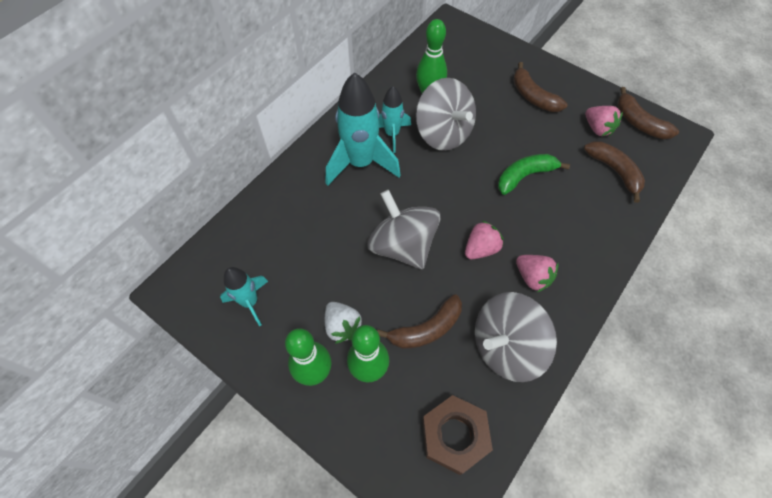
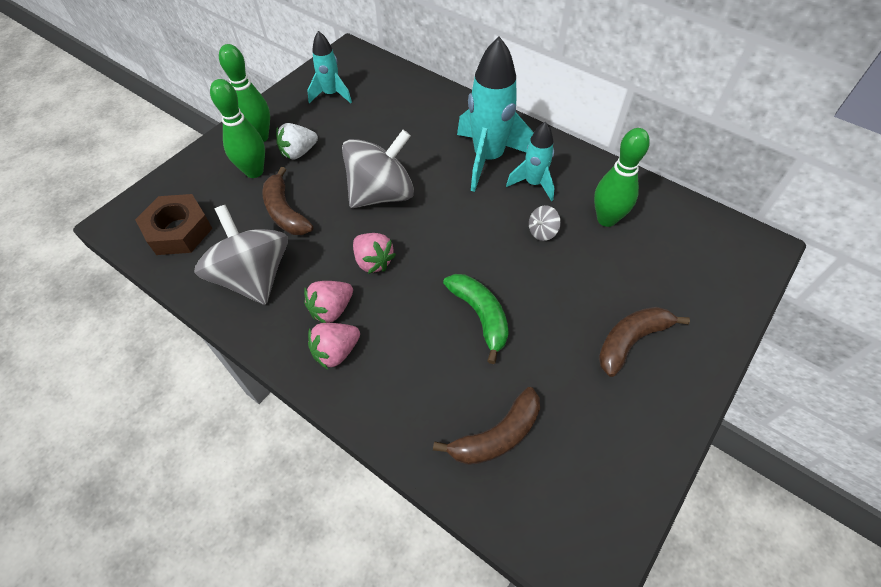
camera: 90 degrees right, 5 degrees down
(443, 133) = (542, 232): grey spinning top -> grey spinning top, size x0.40
(598, 128) = (580, 426): pink strawberry -> pink strawberry (336, 352)
(639, 122) = (604, 497): brown banana -> none

